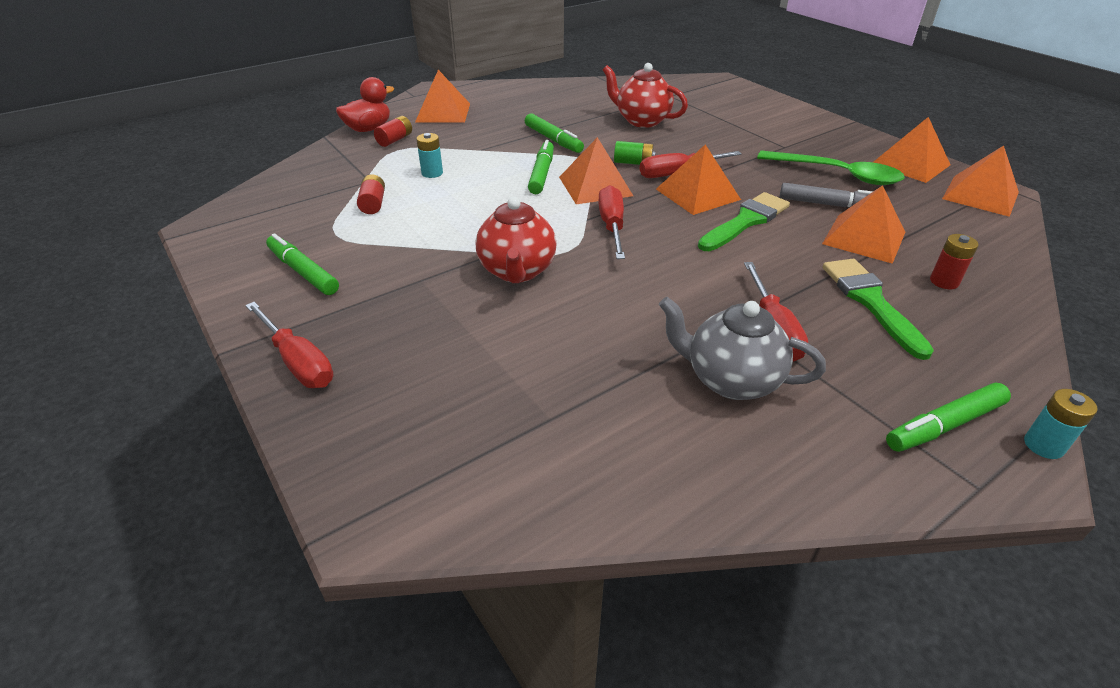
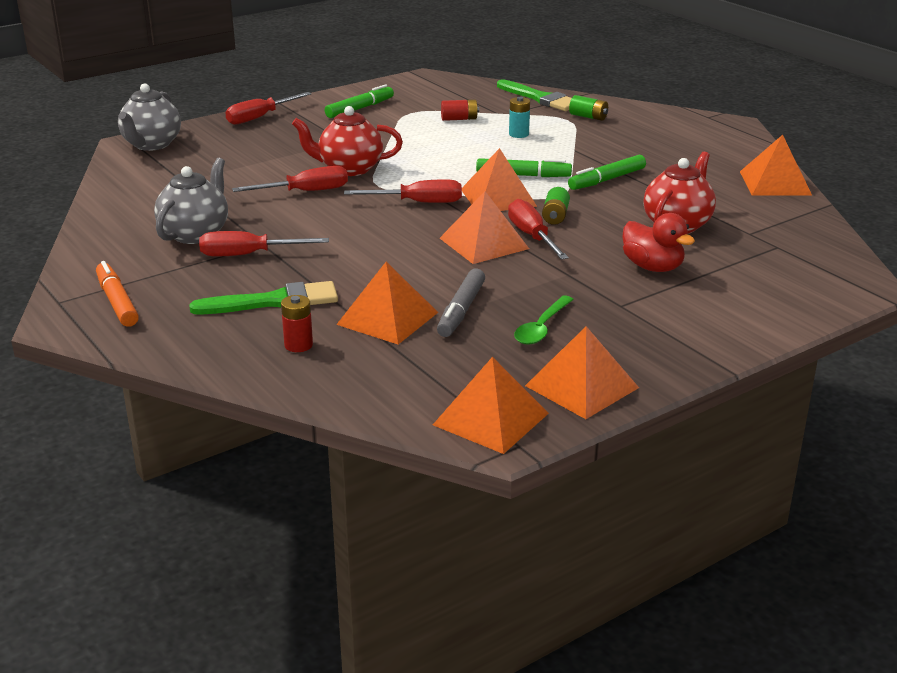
camera: 90 degrees right, 10 degrees down
(368, 129) = (611, 106): red duck -> red duck (652, 267)
(385, 483) = (151, 145): none -> grey teapot
(395, 140) = (588, 117): red battery -> green battery
(443, 112) = (665, 131): orange pyramid -> orange pyramid (775, 183)
(587, 299) = (305, 192): none -> red screwdriver
(745, 221) = (425, 261): green brush -> green brush (540, 98)
(837, 174) = (541, 328): green spoon -> green spoon, size x0.62
(944, 425) = (117, 302): green marker -> orange marker
(1043, 445) = (79, 335): turquoise battery -> none

